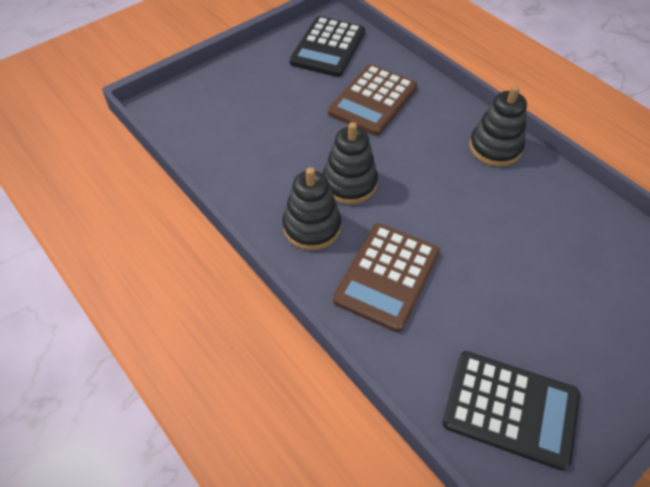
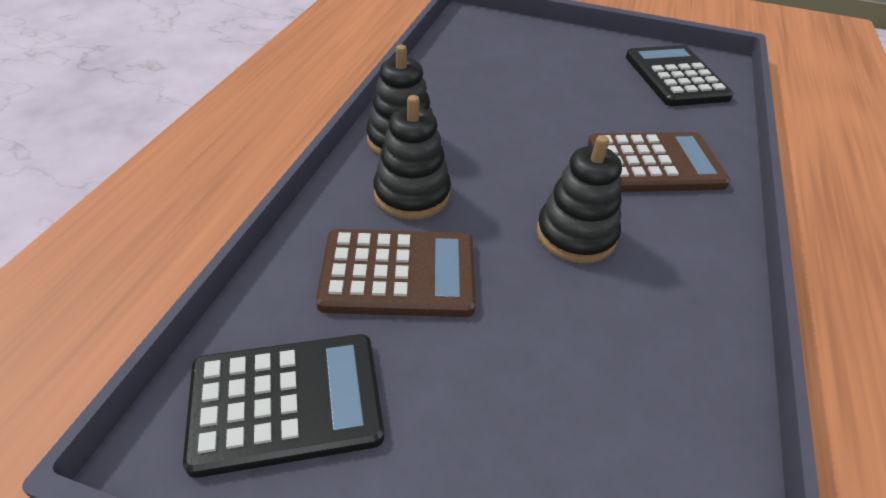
camera: 125 degrees left, 10 degrees down
(312, 227) = (671, 240): black stacking toy -> black stacking toy (412, 195)

